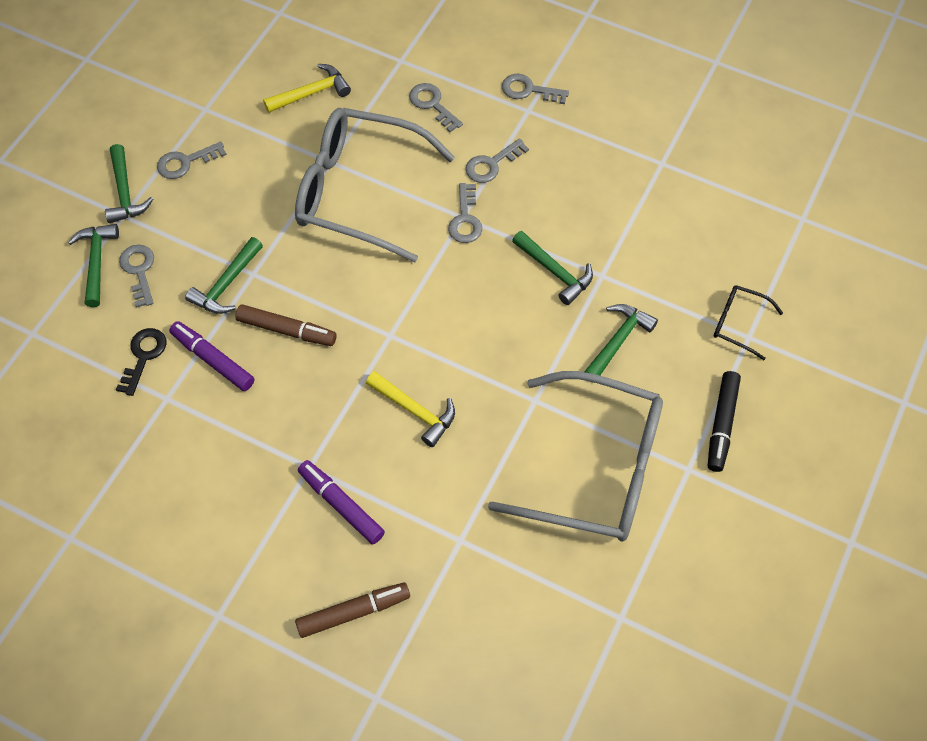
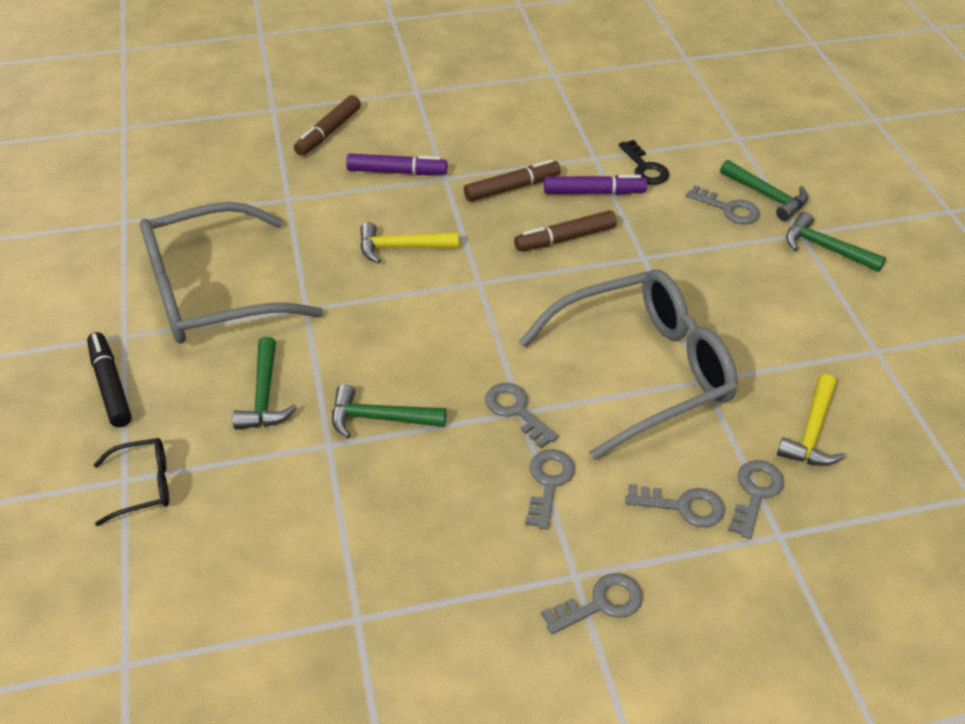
camera: 140 degrees right, 15 degrees down
(186, 162) = (819, 298): grey key -> grey key (755, 493)
(226, 284) = (652, 239): green hammer -> none
(268, 413) = (512, 188): none -> brown marker

